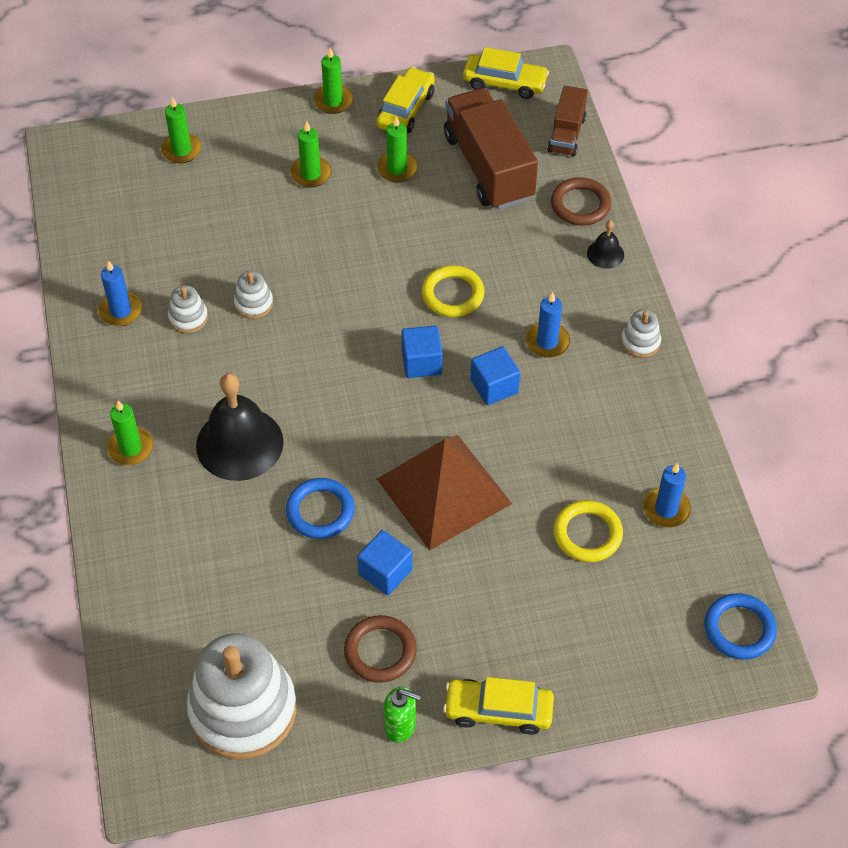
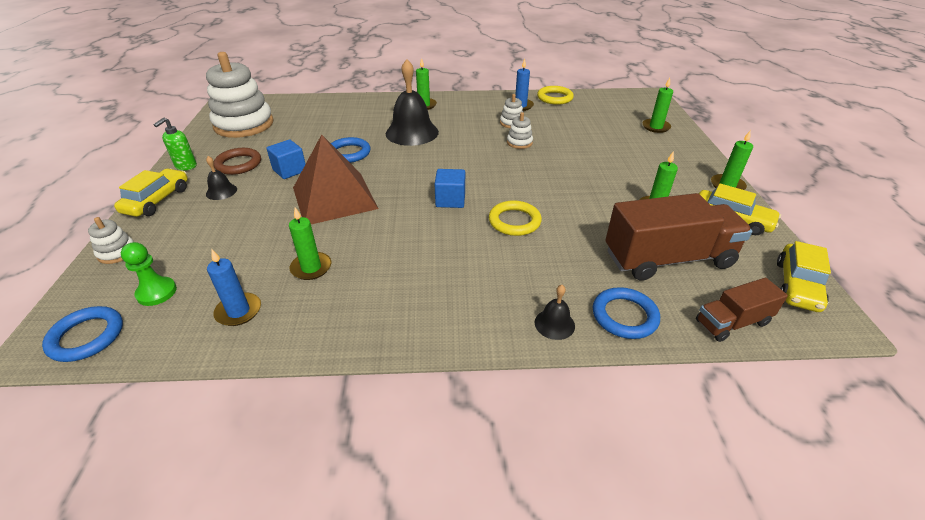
camera: 100 degrees right, 15 degrees down
(311, 174) = (642, 170): green candle -> green candle (311, 268)
(458, 637) = (221, 191): none -> black bell
(494, 386) = (415, 231): blue cube -> none
(547, 342) = (451, 266): blue candle -> none
(566, 134) = (732, 322): brown truck -> brown truck turned 45 degrees counterclockwise
(580, 205) = (624, 316): brown ring -> blue ring
(587, 534) = (251, 259): yellow ring -> yellow ring (554, 98)
(640, 342) = (432, 330): white stacking toy -> white stacking toy (117, 252)
(664, 601) = (157, 292): none -> green pawn

